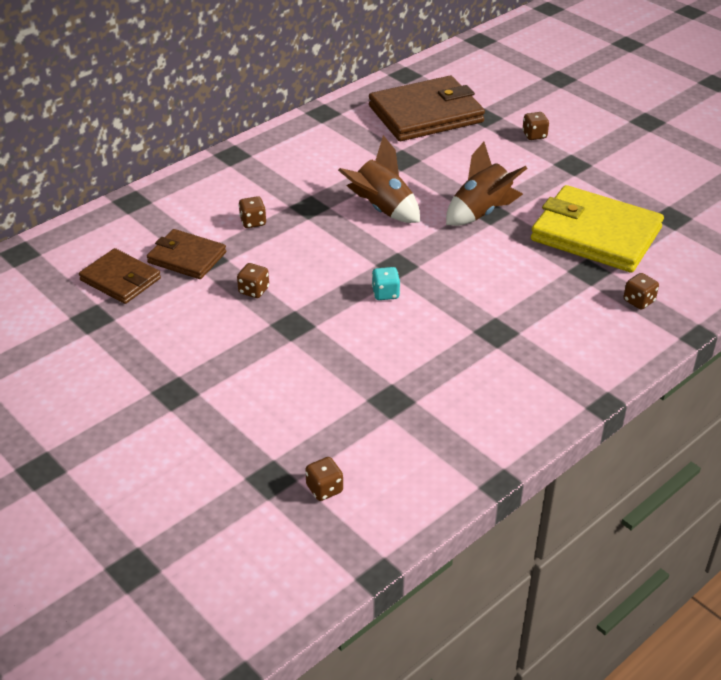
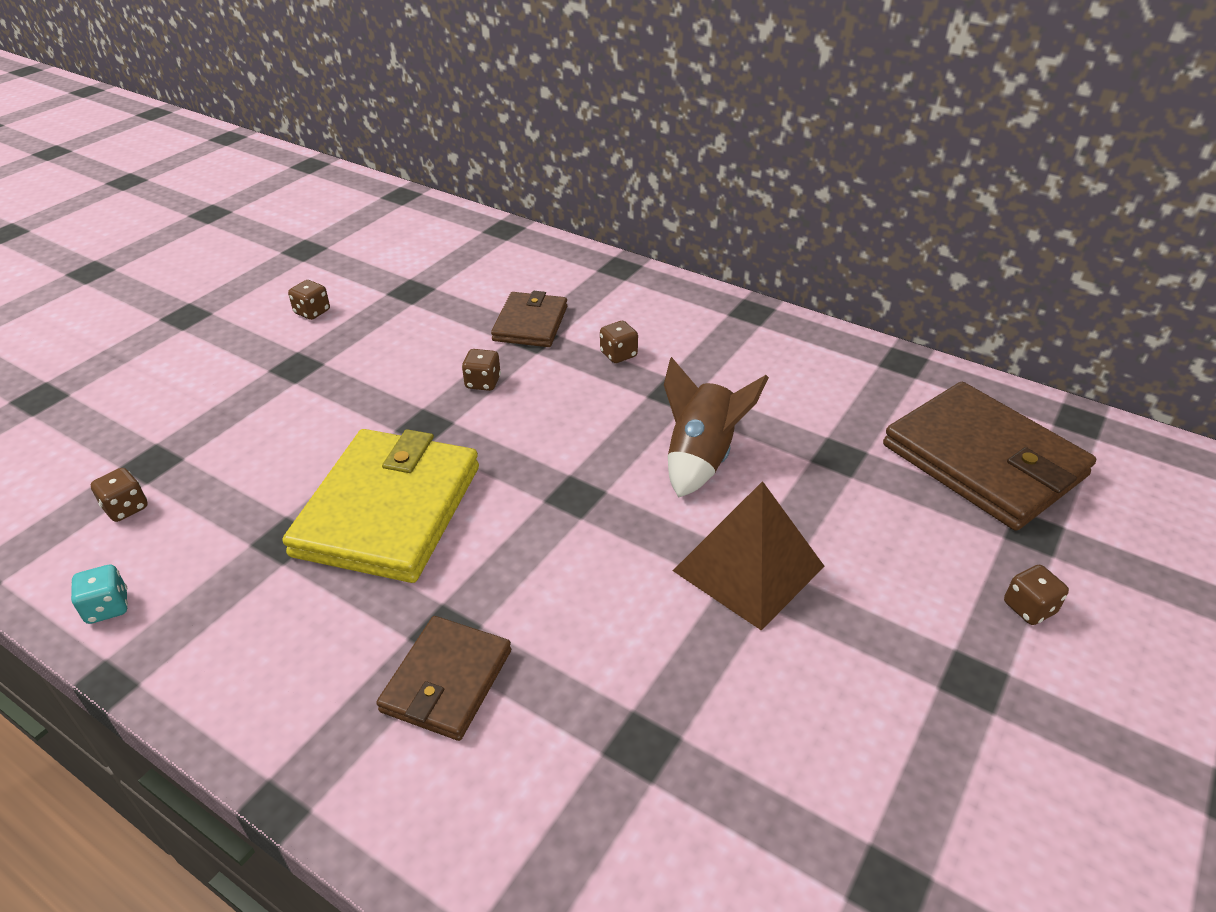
camera: 75 degrees right, 0 degrees up
(120, 279) = (478, 292): brown wallet -> brown wallet (447, 681)
(385, 293) = (506, 495): turquoise dice -> turquoise dice (107, 607)
(481, 212) = (749, 568): brown rocket -> brown pyramid
(595, 234) = (760, 743): yellow wallet -> yellow wallet (389, 510)
(638, 301) = (573, 841): brown dice -> brown dice (312, 312)

